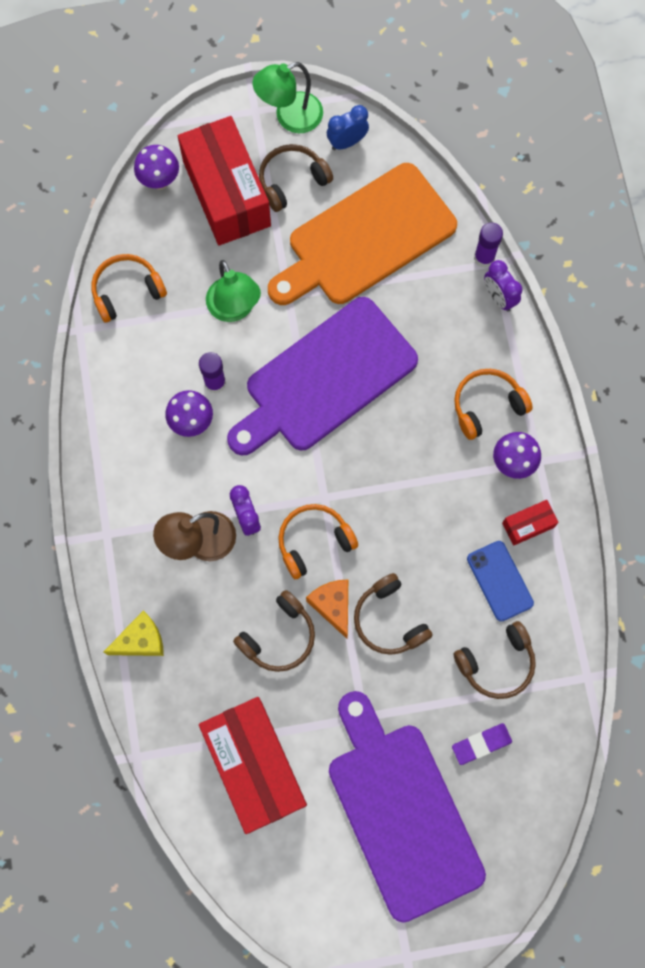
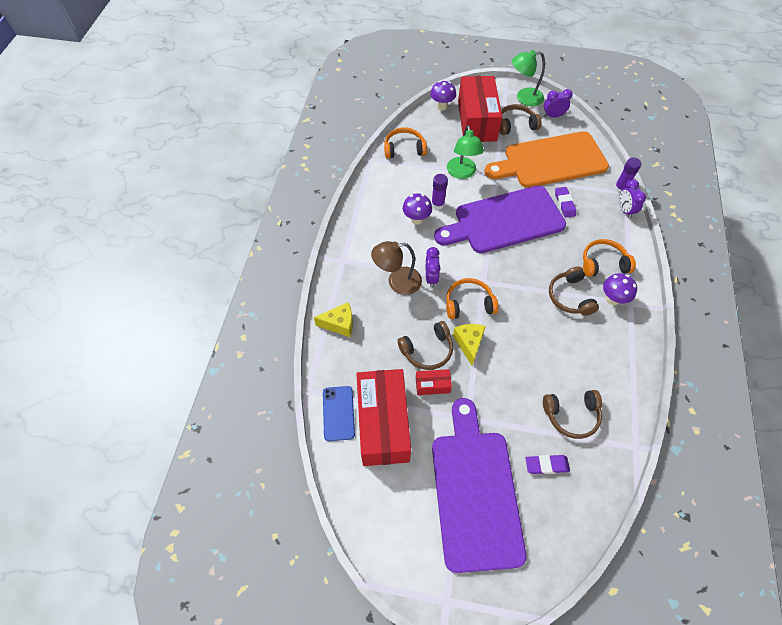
camera: 20 degrees right, 15 degrees down
(332, 606) = (469, 344): orange cheese -> yellow cheese
(347, 142) = (553, 116): blue clock -> purple clock
(389, 620) = (504, 364): brown headphones -> brown headphones (570, 297)
(407, 316) = (564, 204): none -> purple eraser
(499, 581) = (586, 365): blue phone -> blue phone (338, 413)
(528, 525) = (614, 338): red box -> red box (432, 385)

